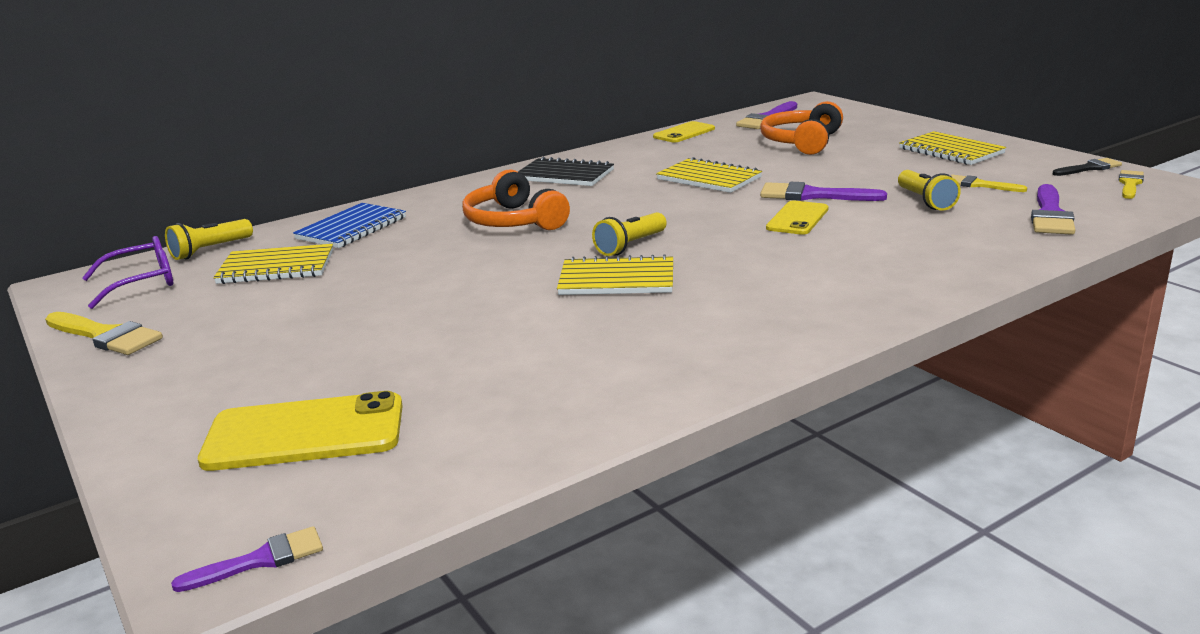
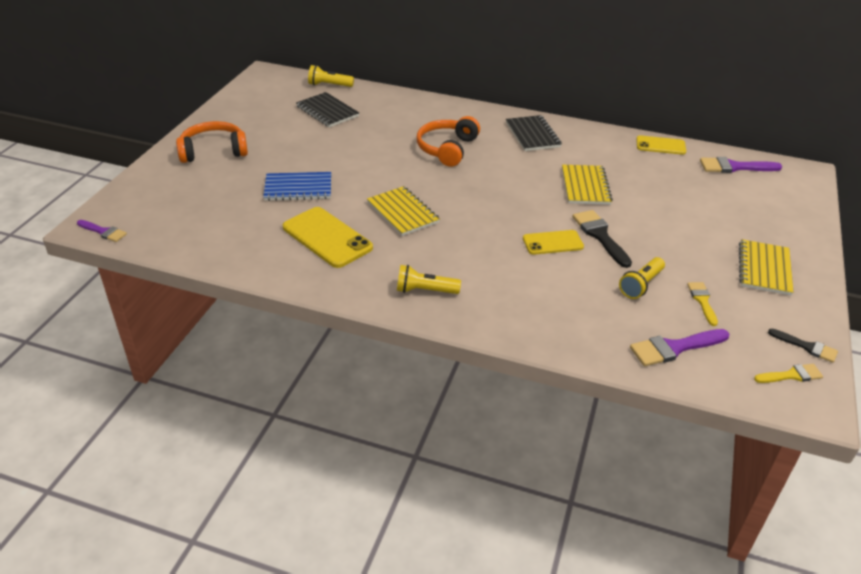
camera: 50 degrees right, 15 degrees up
(105, 336) = (230, 108): yellow brush -> none
(142, 282) = (283, 88): purple glasses -> none
(276, 267) = (327, 111): yellow notebook -> black notebook
(305, 433) = (190, 197): yellow phone -> yellow phone (327, 237)
(351, 228) = (390, 107): blue notebook -> blue notebook (298, 188)
(630, 246) = (451, 199): yellow flashlight -> yellow flashlight (425, 290)
(802, 142) = (701, 198): orange headphones -> orange headphones (213, 151)
(813, 195) = (600, 236): purple brush -> black brush

